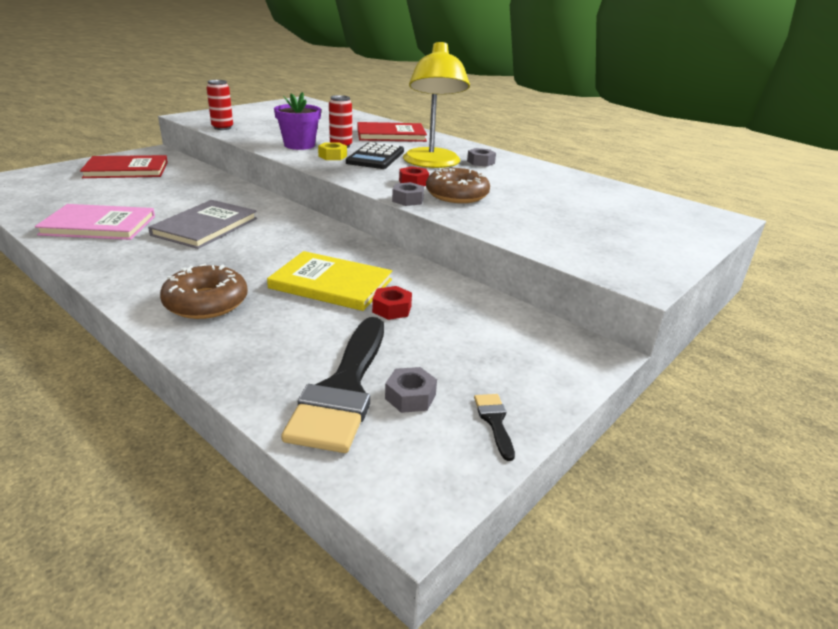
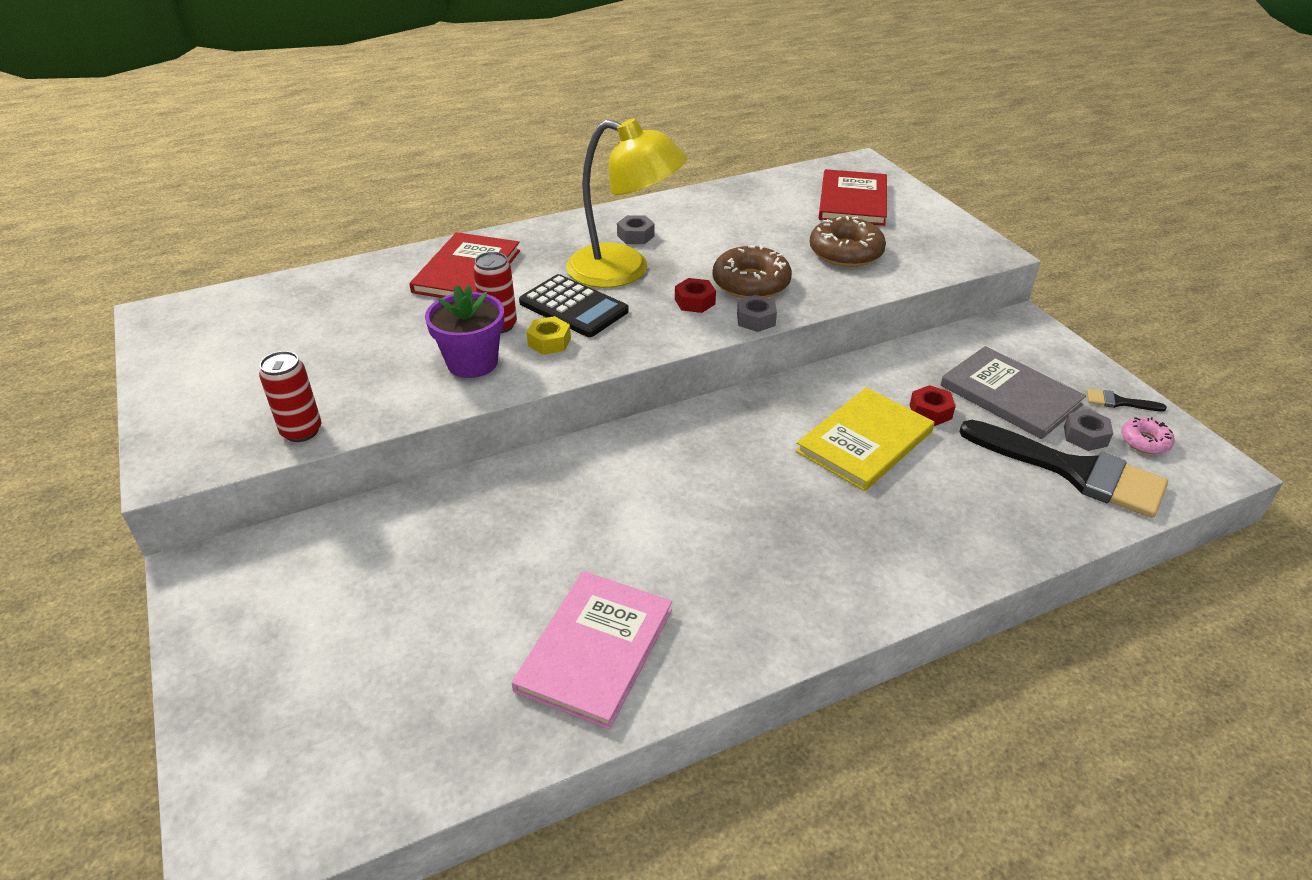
camera: 65 degrees left, 10 degrees up
(126, 170) = (301, 614): red book -> red book (852, 201)
(205, 227) = (650, 527): grey book -> grey book (1010, 395)
(206, 302) = (892, 545): brown donut -> brown donut (845, 252)
(428, 441) = (1145, 441): none -> pink donut

